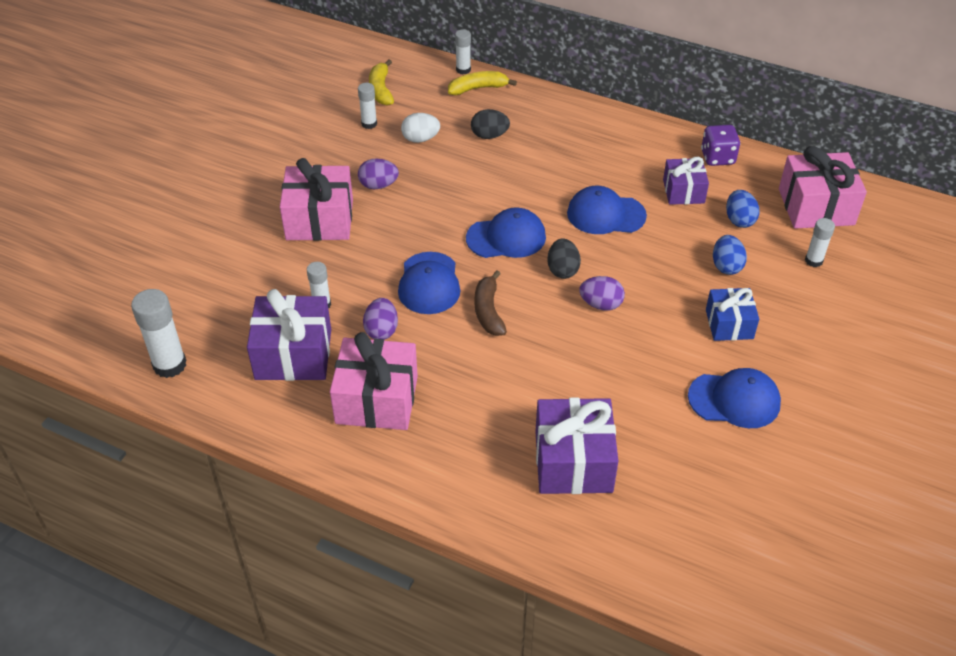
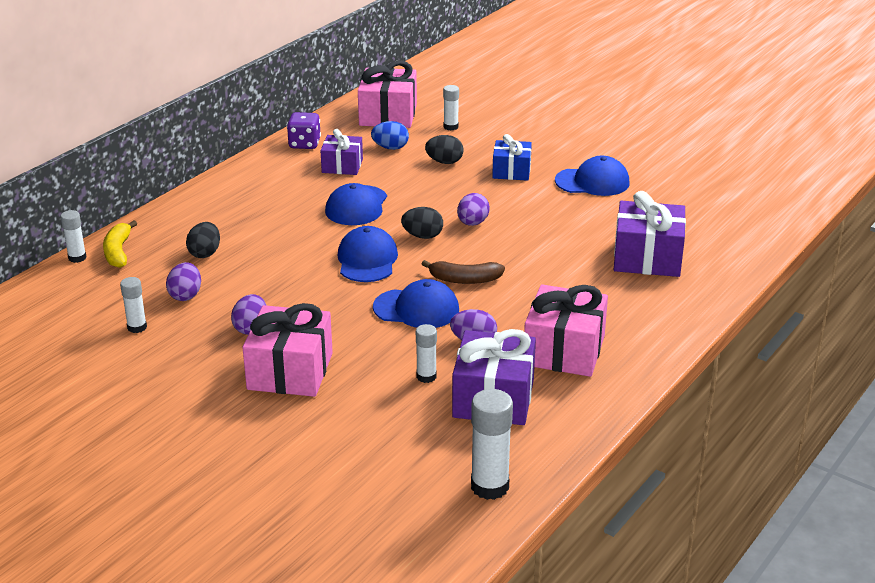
camera: 80 degrees left, 15 degrees down
(381, 89) = (76, 315): yellow banana -> none
(420, 139) = (185, 295): white egg -> purple egg
(726, 266) = (444, 162): blue egg -> black egg
(734, 400) = (592, 182): blue cap -> blue cap turned 75 degrees clockwise

